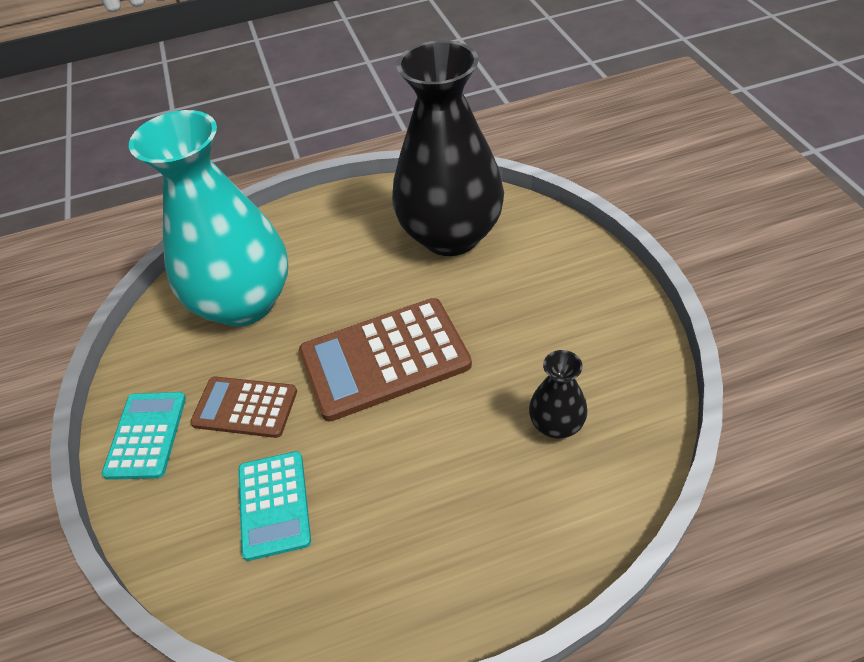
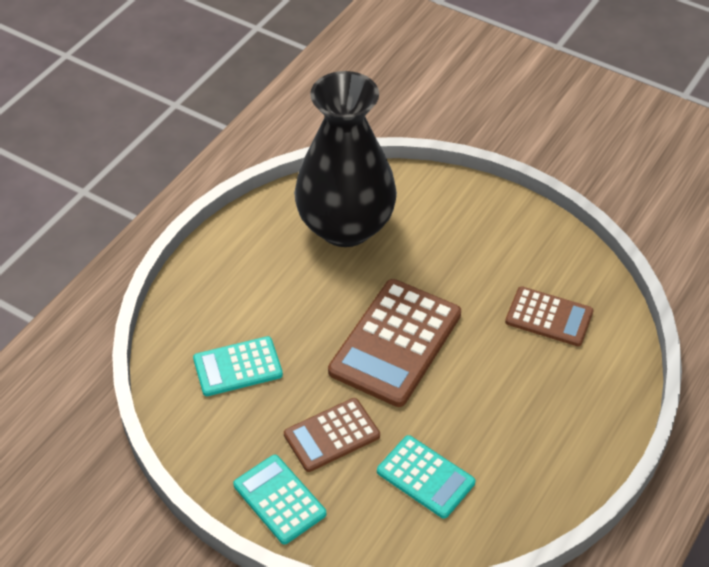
camera: 45 degrees left, 0 degrees up
(244, 303) = (237, 367): turquoise vase -> turquoise calculator
(556, 424) = (549, 317): black vase -> brown calculator

